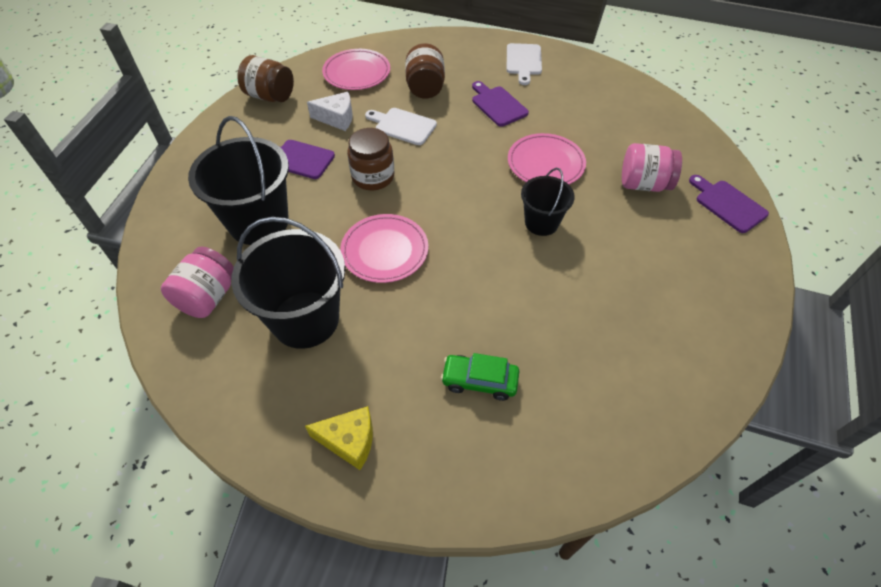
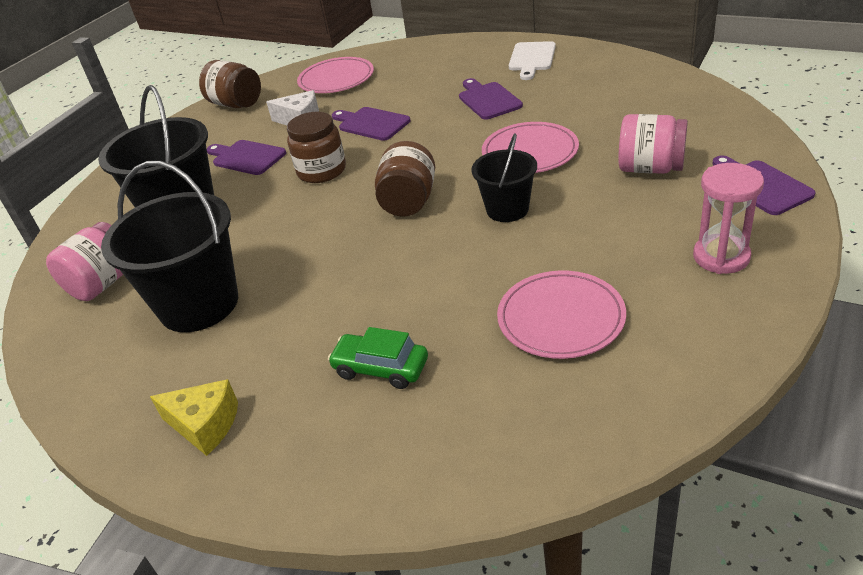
camera: 15 degrees right, 15 degrees down
(385, 250) = (311, 239): pink plate -> pink plate (561, 318)
(403, 126) = (371, 123): white cutting board -> purple cutting board
(425, 88) = (408, 88): brown jar -> brown jar (409, 202)
(712, 272) = (721, 257): none -> pink hourglass

